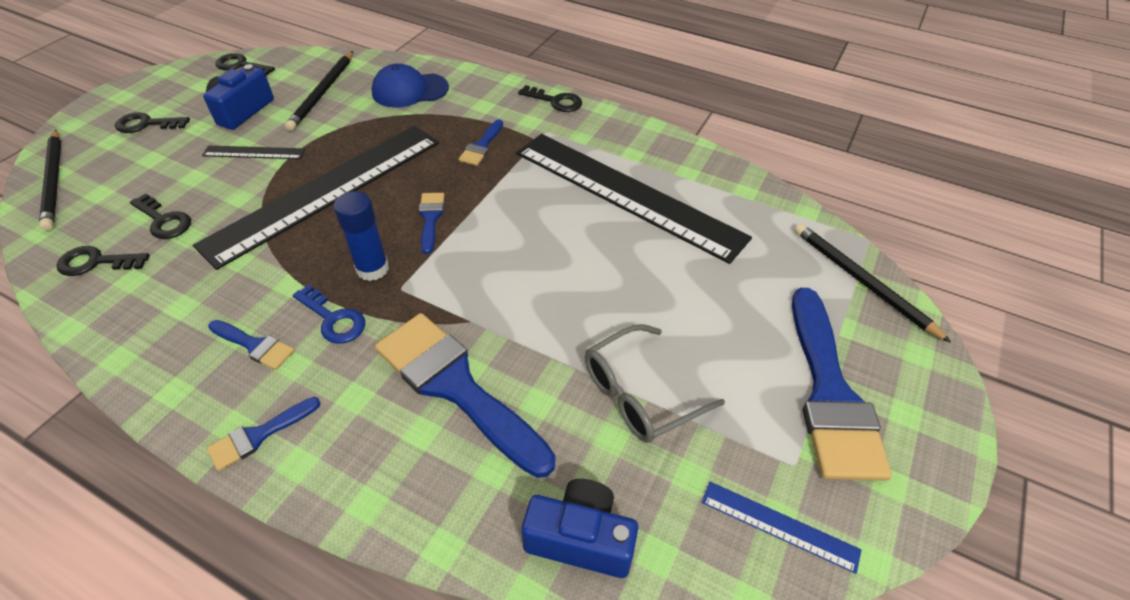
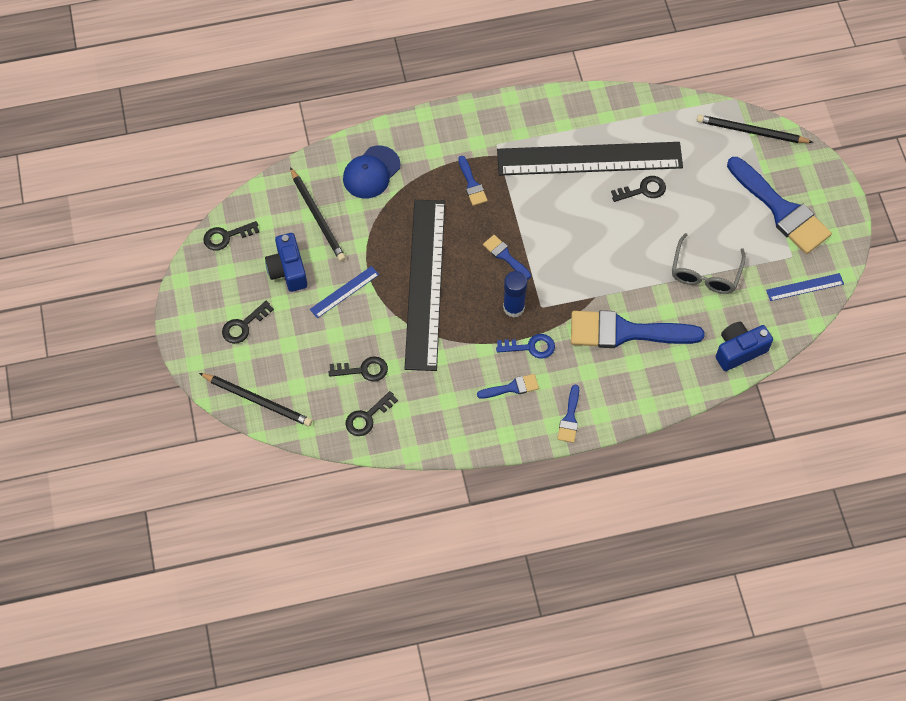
camera: 40 degrees left, 15 degrees up
(254, 152) = (344, 292): black ruler -> blue ruler
(555, 101) = (474, 113): black key -> black key (643, 190)

